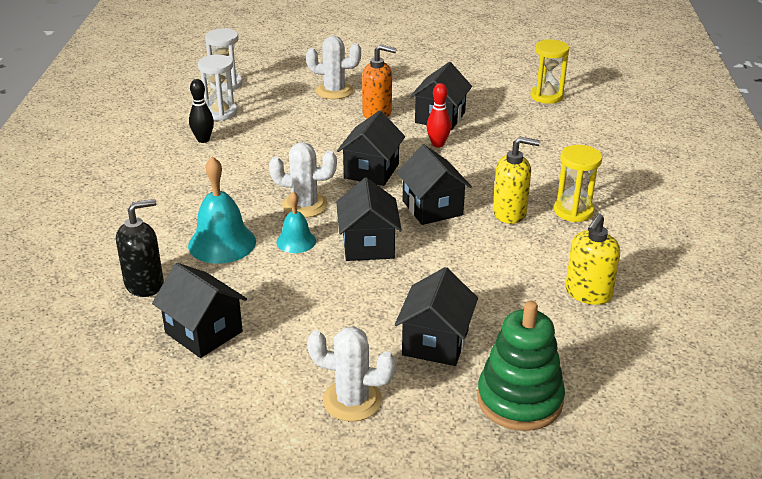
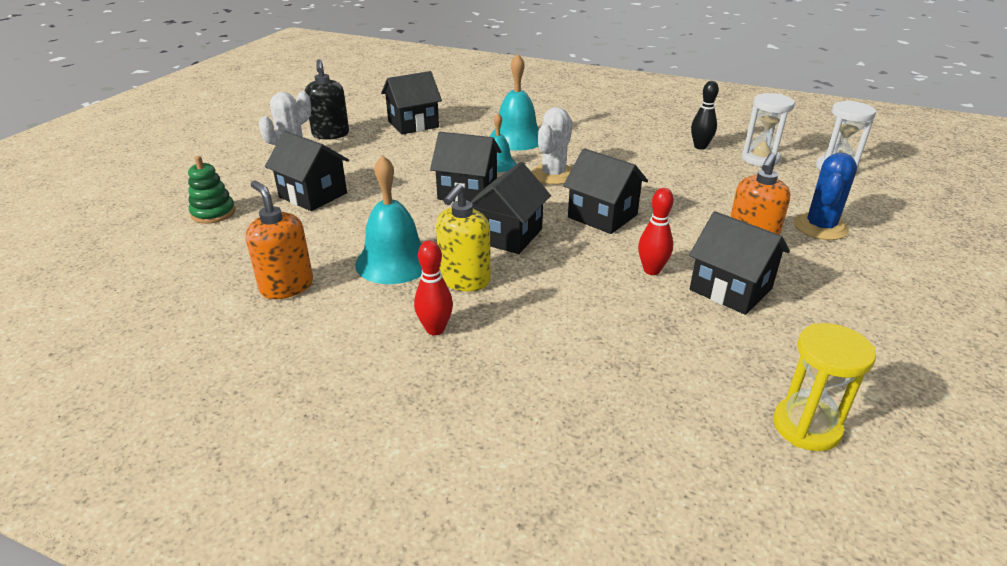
camera: 110 degrees right, 0 degrees up
(145, 284) = (483, 113): black soap dispenser -> black soap dispenser (330, 134)
(334, 91) = (820, 227): white cactus -> blue cactus
(432, 208) = (507, 235): black house -> black house turned 60 degrees counterclockwise
(512, 251) = (394, 261): none -> turquoise bell
(519, 400) = (213, 213): green stacking toy -> green stacking toy, size x0.59
(573, 211) = (435, 329): yellow hourglass -> red bowling pin
(588, 293) = (286, 286): yellow soap dispenser -> orange soap dispenser

